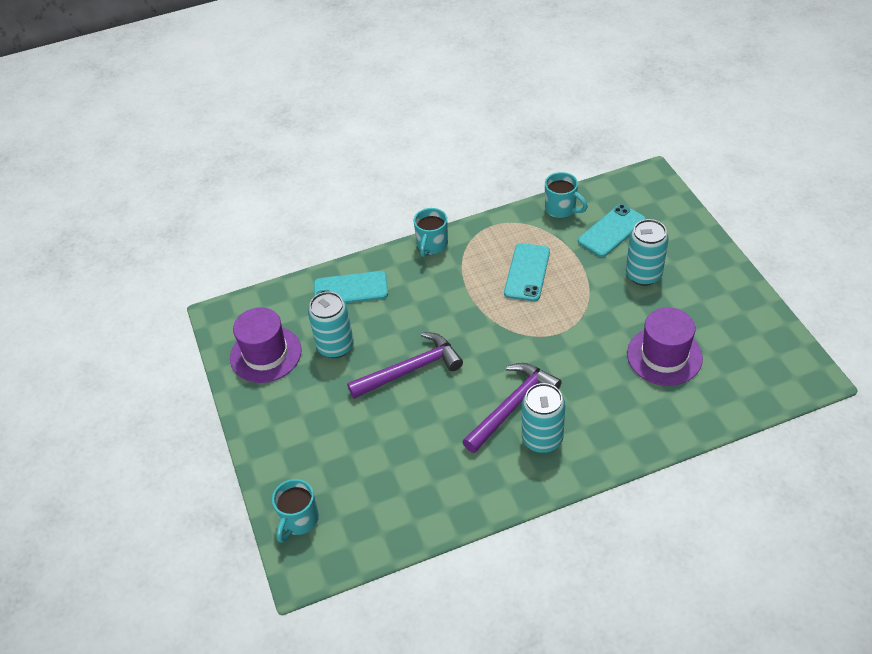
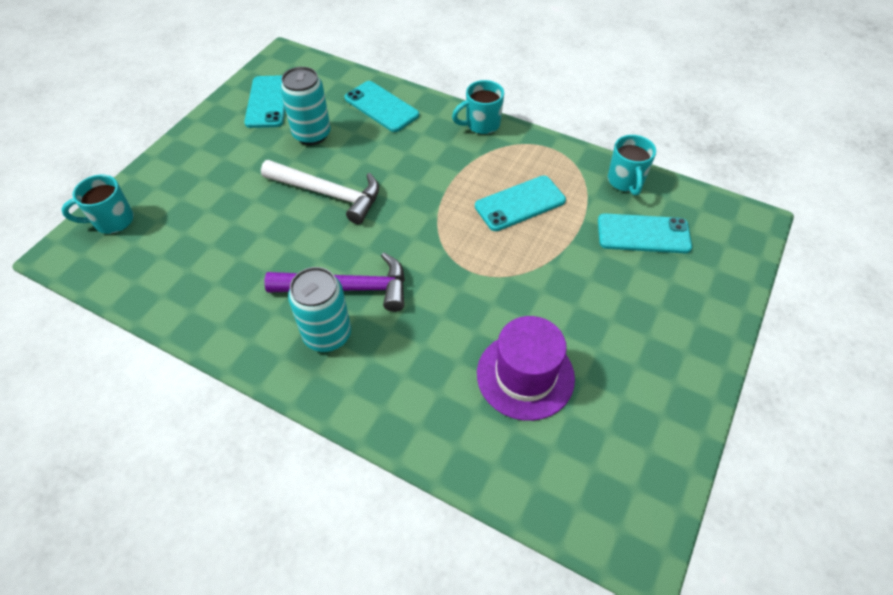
camera: 45 degrees right, 5 degrees up
(266, 354) = (268, 102): purple hat -> turquoise phone
(410, 369) = (328, 194): purple hammer -> white hammer
(643, 275) = (615, 293): turquoise can -> none

